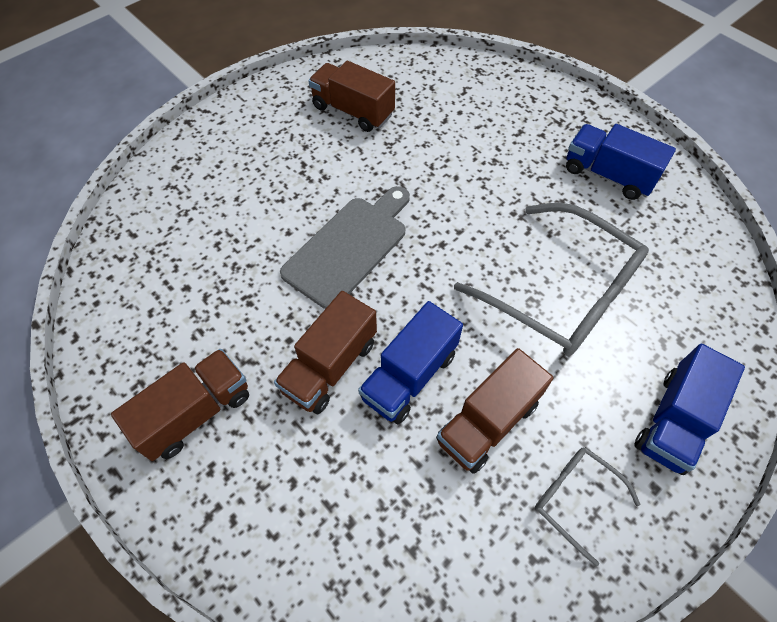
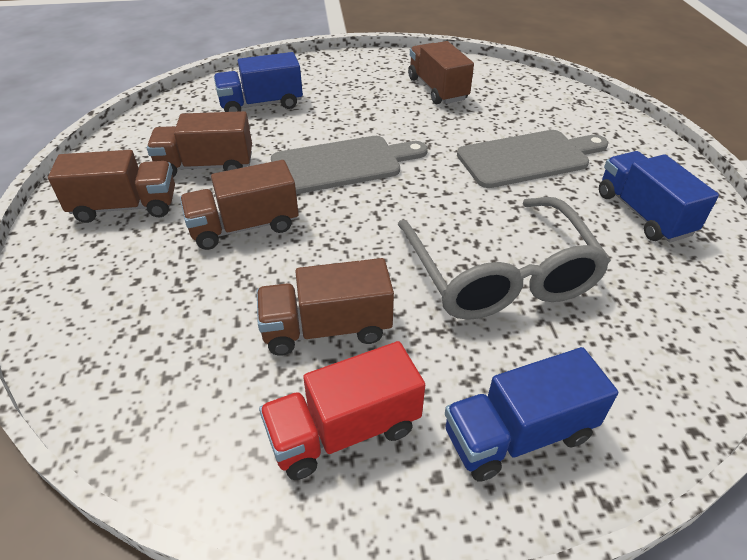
camera: 35 degrees right, 15 degrees down
(225, 319) = (206, 166): none -> brown truck
(409, 376) = (297, 263): blue truck -> blue truck (261, 104)
(490, 159) = (528, 158): none -> grey cutting board
(574, 497) = (344, 431): grey glasses -> red truck

